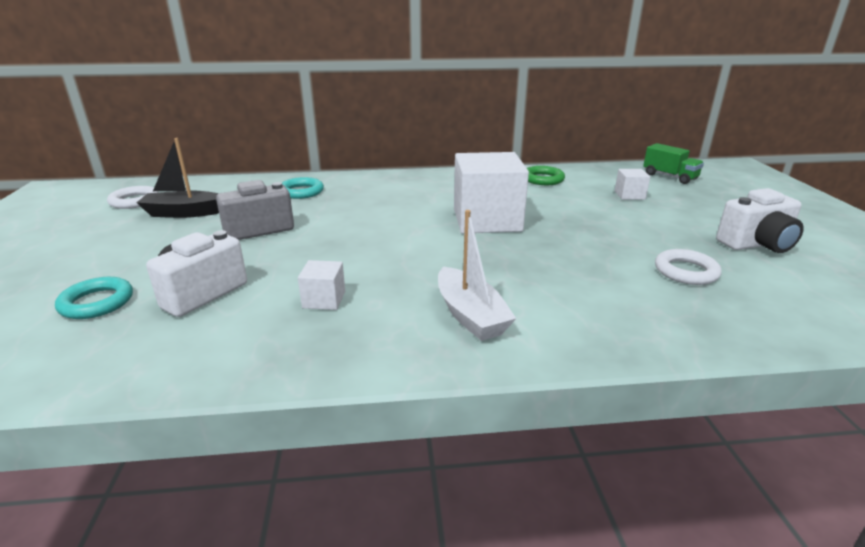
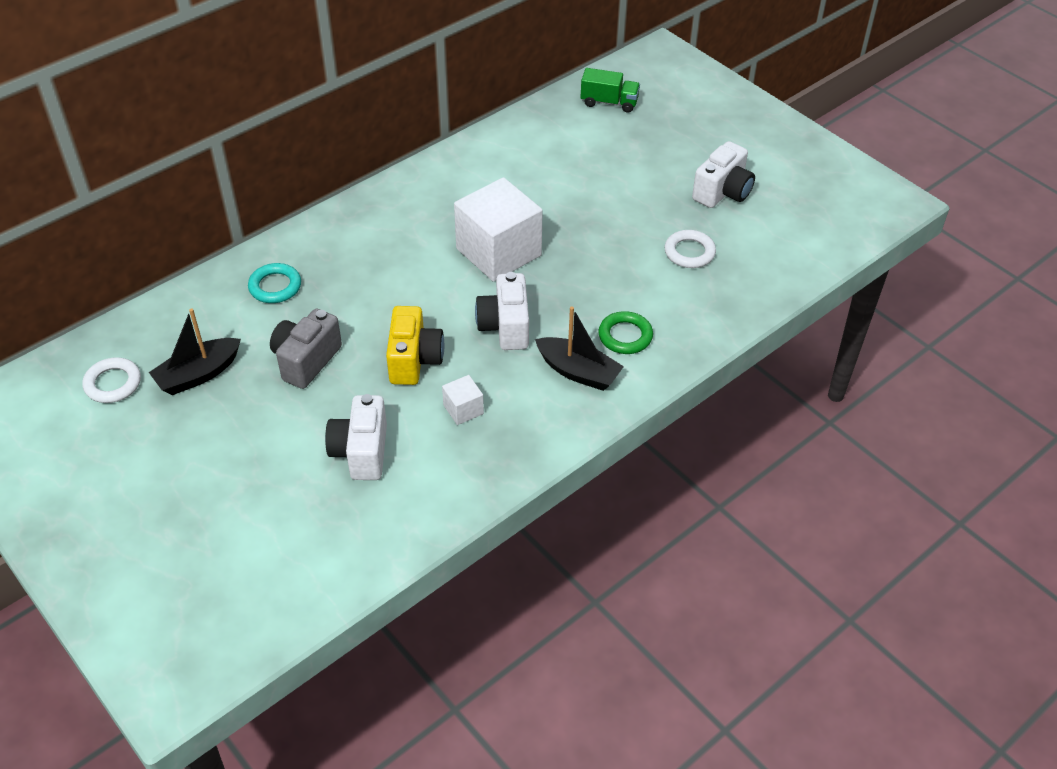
camera: 35 degrees left, 20 degrees up
(97, 303) = (293, 502): turquoise ring -> none
(332, 255) = (414, 360): none -> yellow camera
(437, 261) = (505, 327): none -> white camera
(470, 315) = (578, 372): white boat -> black boat
(543, 179) = (496, 157): green ring -> green ring (625, 336)
(629, 195) = (592, 154): white cube -> none

